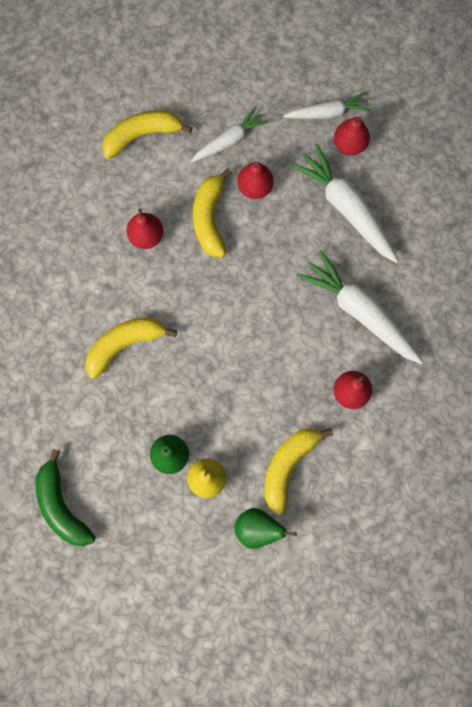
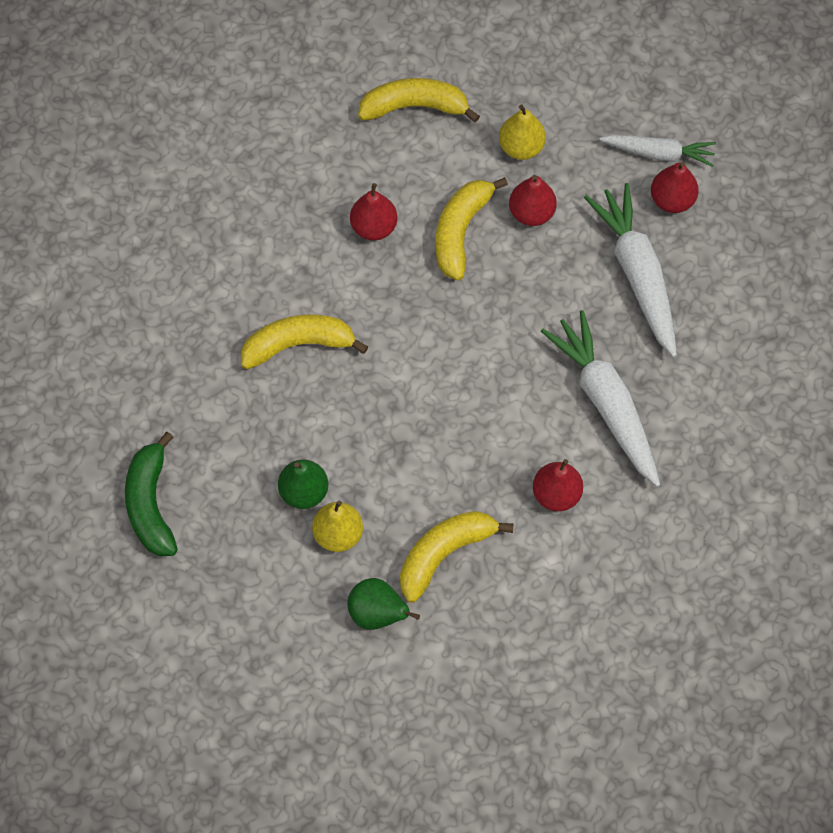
camera: 20 degrees right, 10 degrees down
(229, 141) = (521, 147): white carrot -> yellow pear

